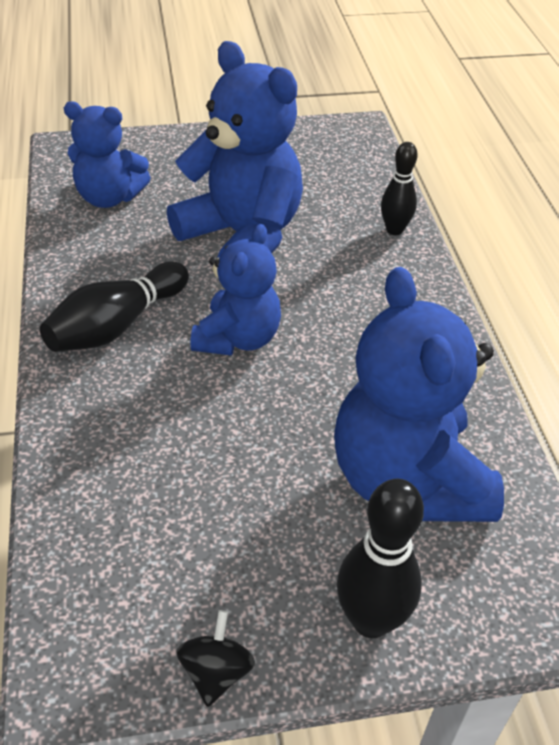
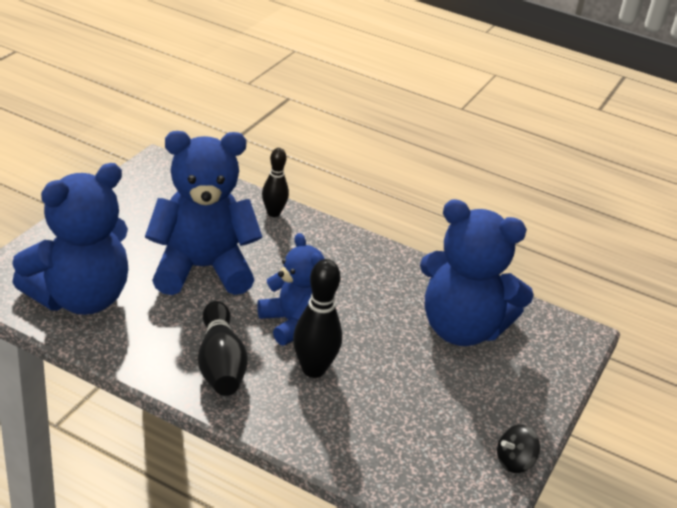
camera: 55 degrees left, 10 degrees down
(109, 197) = (80, 298): blue teddy bear -> blue teddy bear, size x1.63
(216, 672) = (514, 462): black spinning top -> black spinning top turned 75 degrees counterclockwise
(371, 620) = (531, 393): black bowling pin -> black bowling pin (313, 369)

